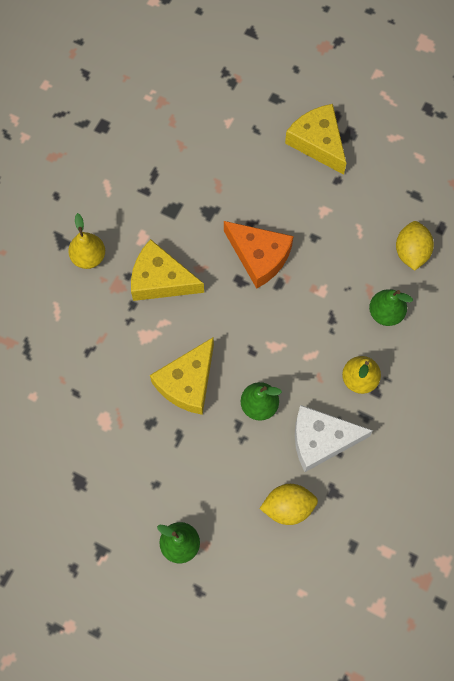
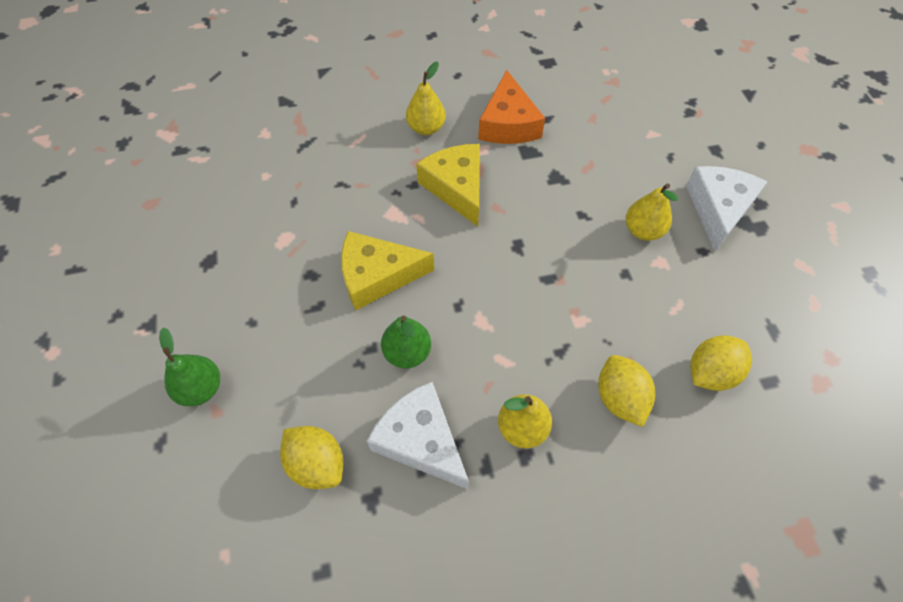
camera: 50 degrees right, 10 degrees down
(259, 256) = (557, 243): orange cheese -> orange cheese (508, 124)
(294, 199) = (643, 231): none -> yellow pear
(318, 142) = (718, 209): yellow cheese -> white cheese
(385, 313) = (619, 398): green pear -> yellow lemon

